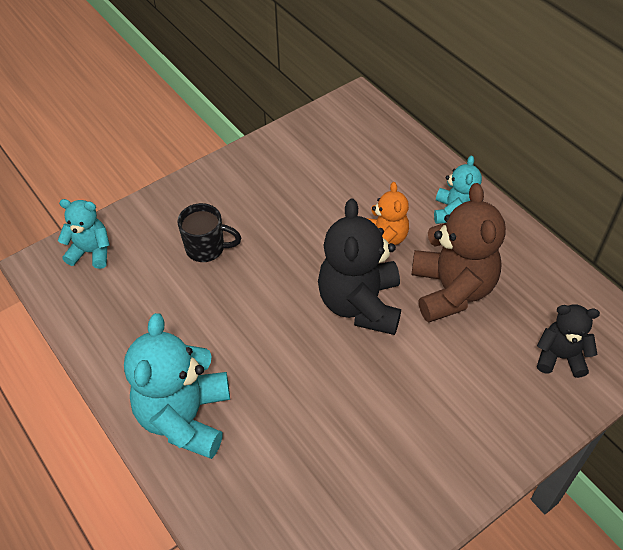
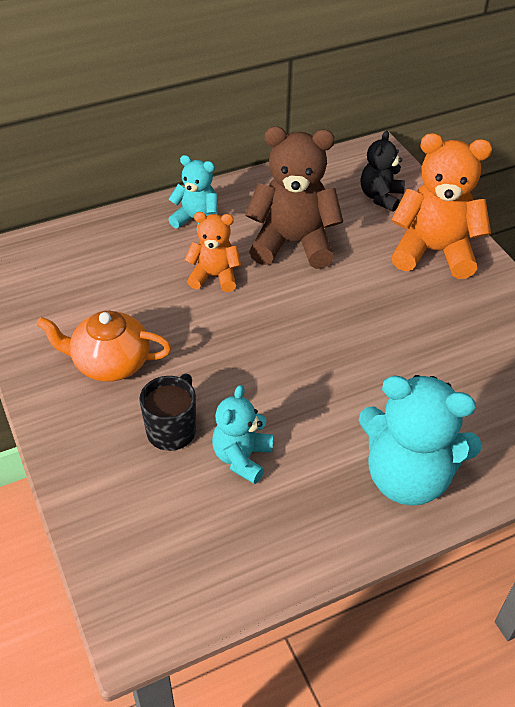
camera: 80 degrees left, 5 degrees down
(91, 252) = (132, 561): turquoise teddy bear -> turquoise teddy bear (242, 457)
(265, 196) = (110, 363): none -> orange teapot
(360, 304) = (292, 310): black teddy bear -> none
(489, 417) = (433, 252): none -> orange teddy bear

